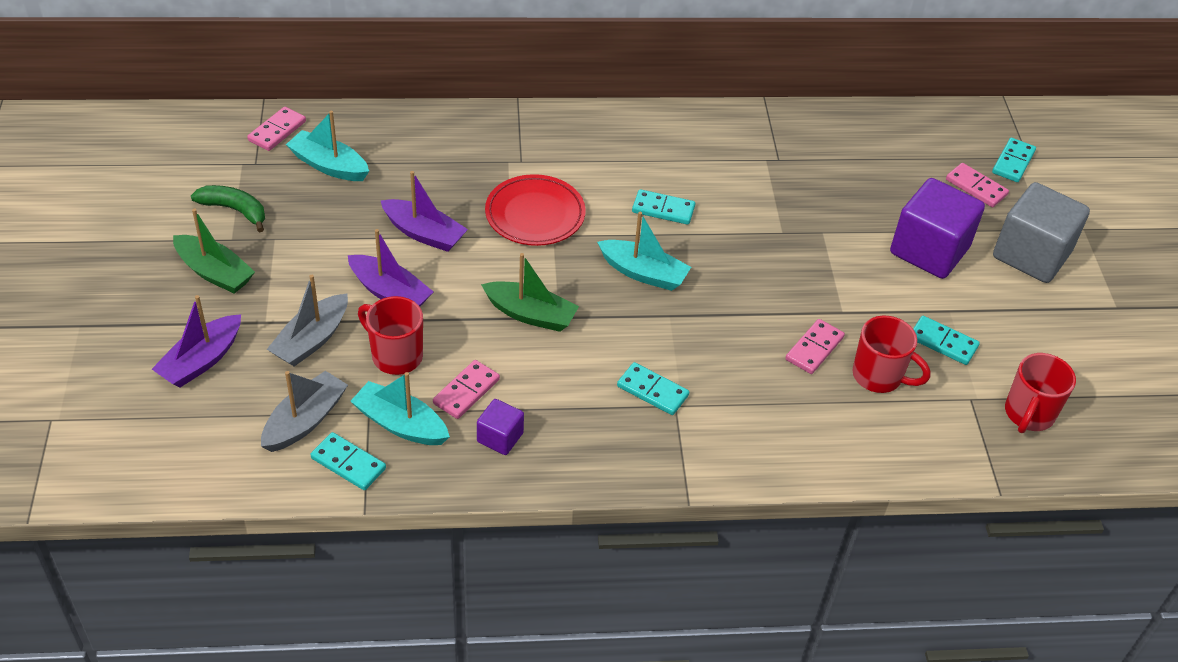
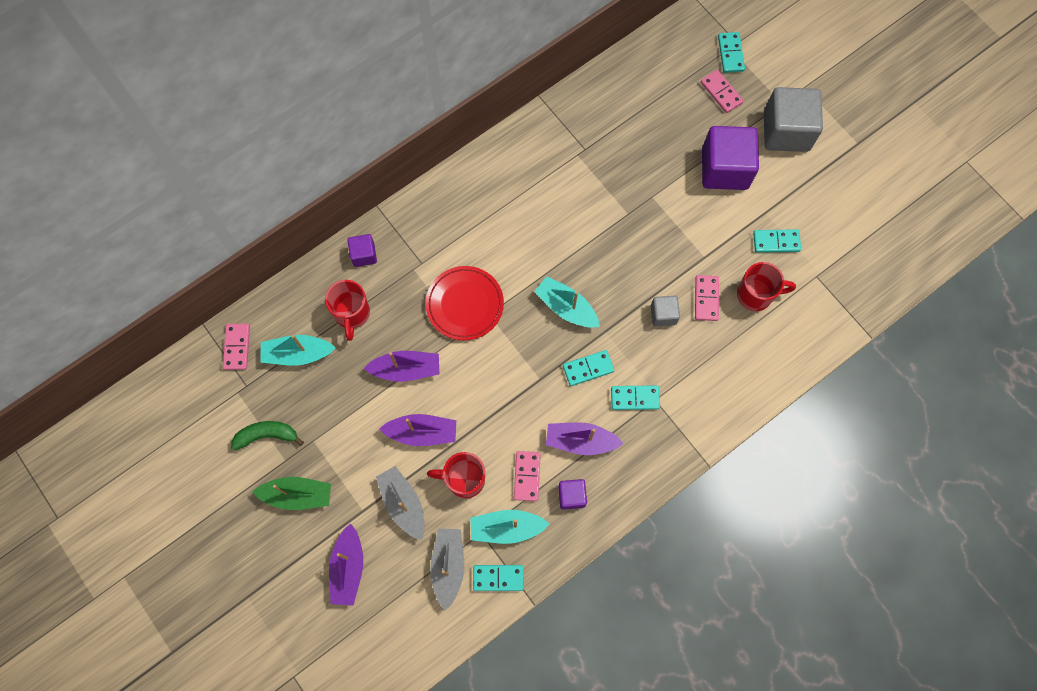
camera: 30 degrees left, 25 degrees up
(312, 340) = (403, 504): grey boat -> grey boat turned 150 degrees clockwise
(469, 126) = (364, 255): none -> purple cube
(530, 314) = (521, 389): green boat -> none
(555, 394) = (580, 441): none -> purple boat
(643, 273) = (566, 307): turquoise boat -> turquoise boat turned 135 degrees counterclockwise
(663, 209) = (542, 244): turquoise domino -> turquoise domino (588, 368)
(750, 336) = (663, 314): none -> grey cube
(976, 187) = (721, 93): pink domino -> pink domino turned 45 degrees clockwise
(1028, 414) = (854, 266): red mug -> red mug (352, 314)

